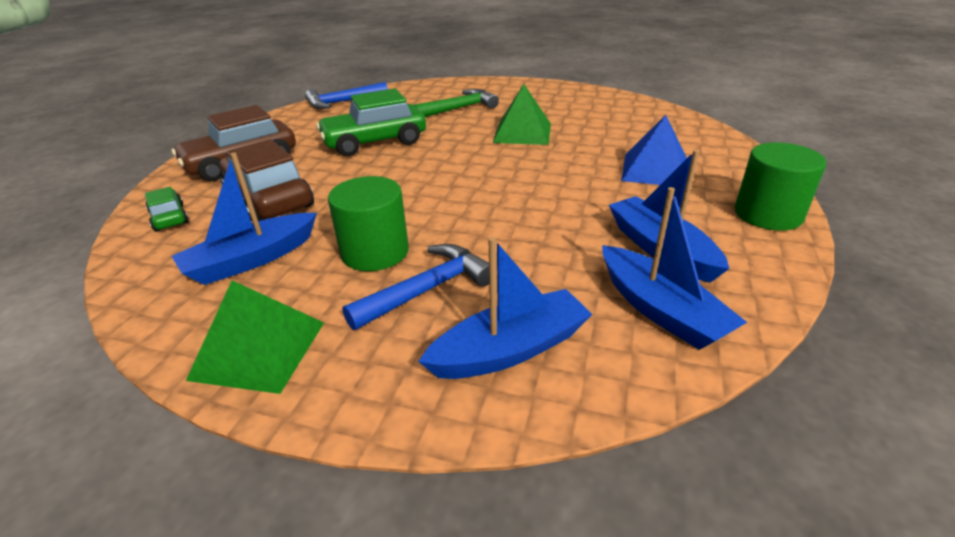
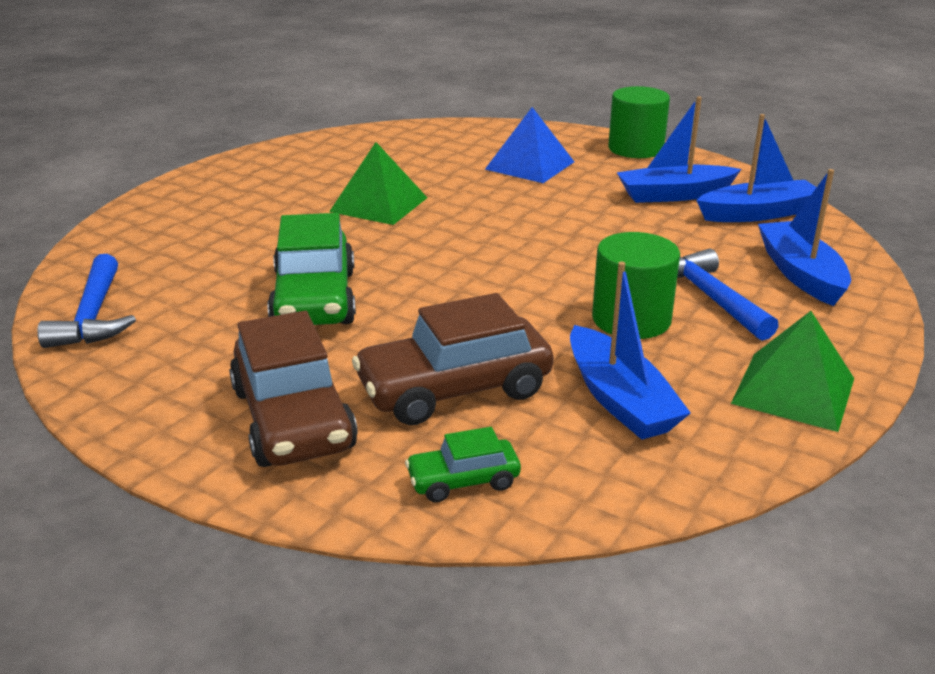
camera: 75 degrees left, 5 degrees down
(459, 108) = (248, 228): green hammer -> none

